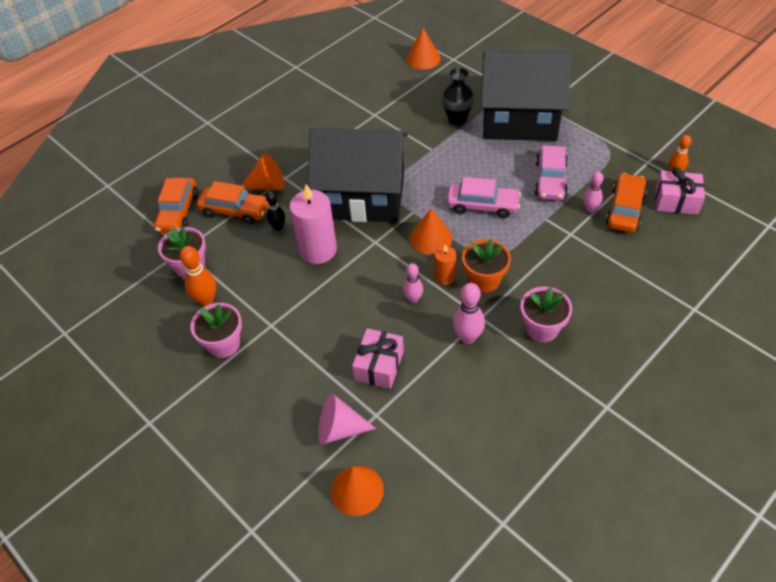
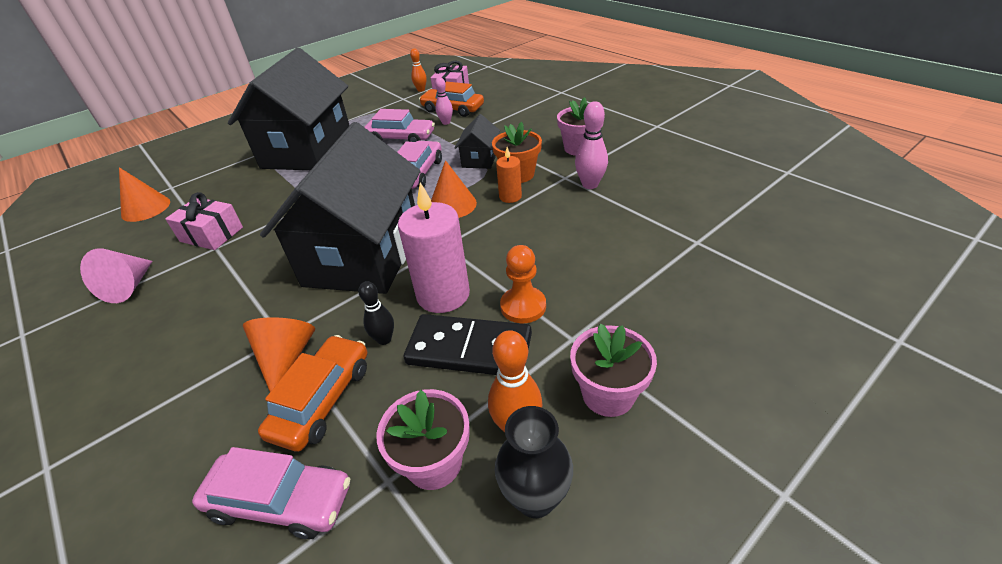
camera: 85 degrees left, 10 degrees down
(178, 212) = (281, 501): orange car -> pink car
(266, 271) = (469, 349): none -> black domino
(303, 296) = (523, 306): none -> orange pawn
(339, 429) = (724, 268): pink cone -> pink cone (129, 287)
(357, 490) = (797, 253): orange cone -> none
(379, 365) = (631, 240): pink gift -> pink gift (211, 234)
(413, 299) = (537, 217): pink bowling pin -> none
(457, 119) = (277, 186): black vase -> black vase (535, 498)
(512, 247) = (480, 159): none -> black house

